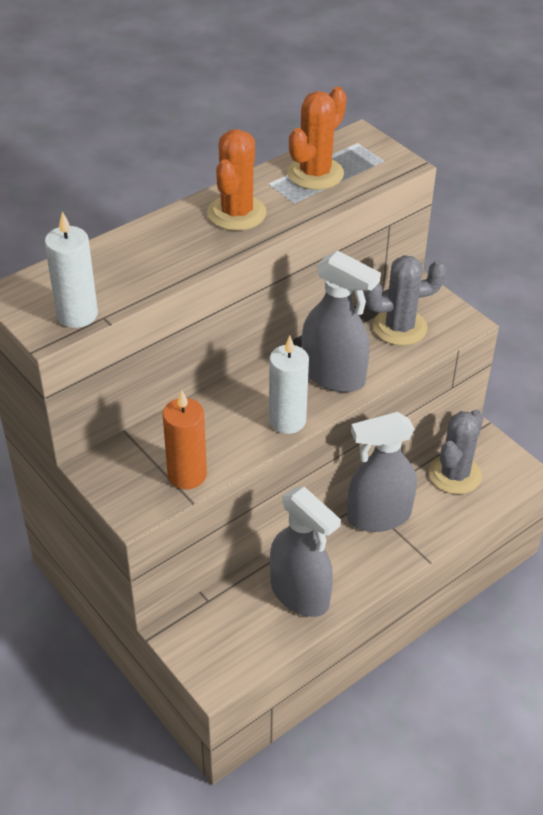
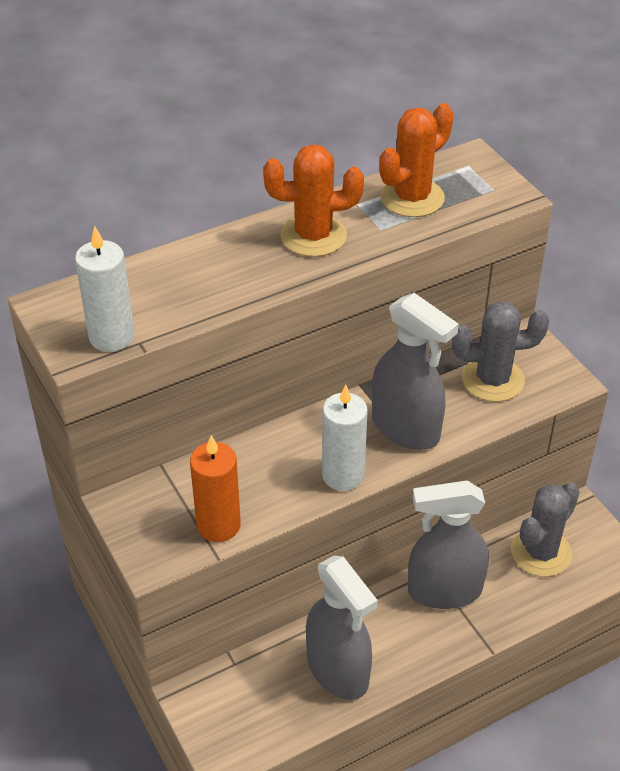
camera: 10 degrees right, 0 degrees up
(236, 213) = (313, 236): orange cactus -> orange cactus turned 60 degrees clockwise

